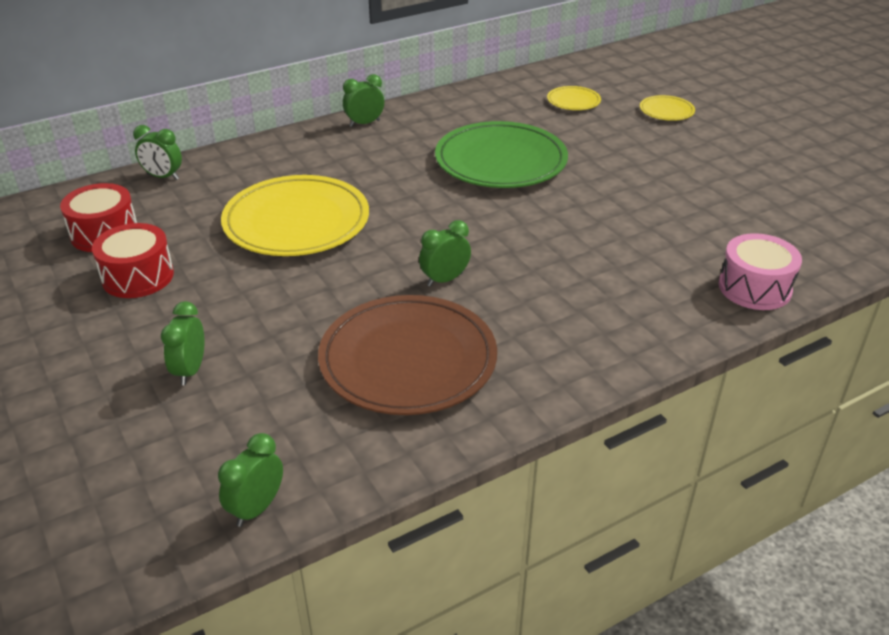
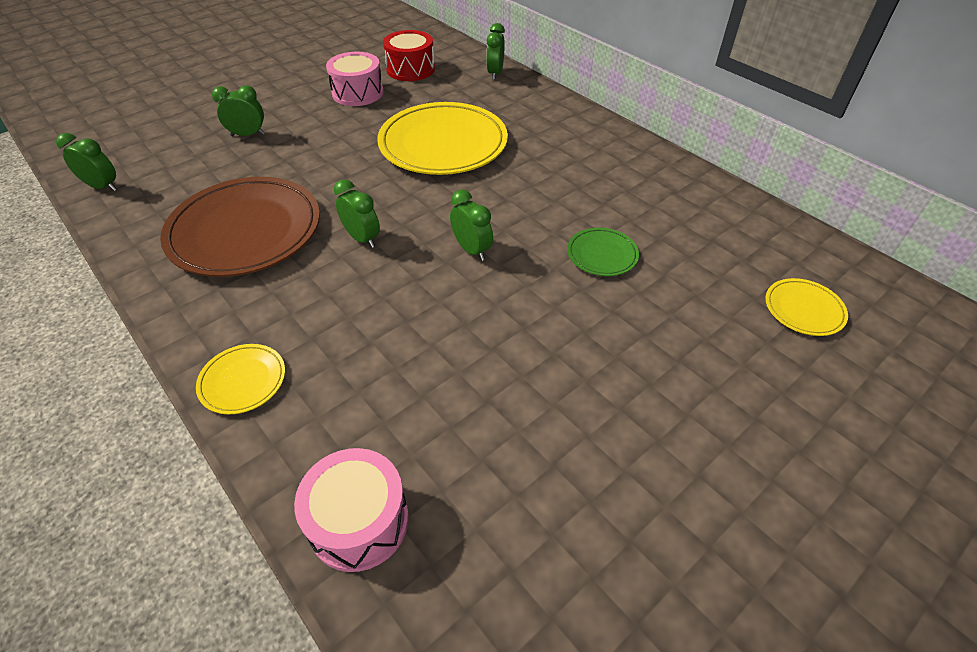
camera: 80 degrees right, 10 degrees up
(138, 276) = (357, 93): red drum -> pink drum
(364, 123) = (638, 152): green clock -> green clock (472, 250)
(500, 161) = (602, 254): green plate -> green plate, size x0.45
(666, 111) = (847, 423): yellow plate -> yellow plate (243, 381)

